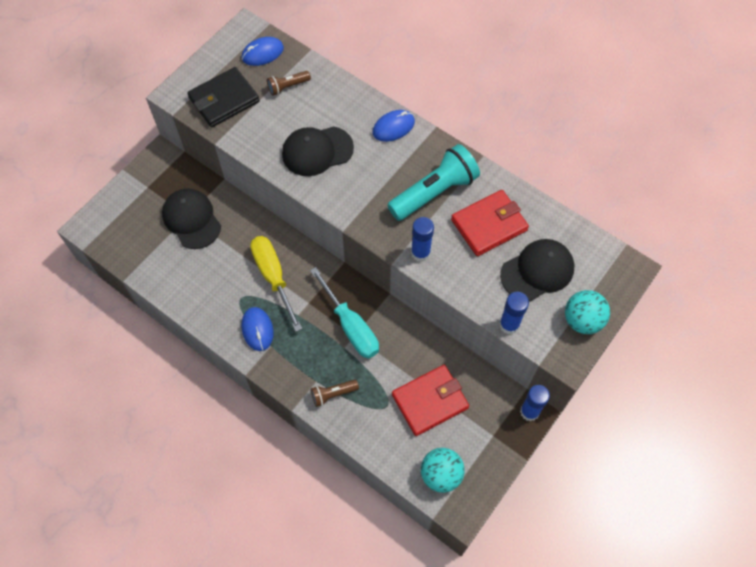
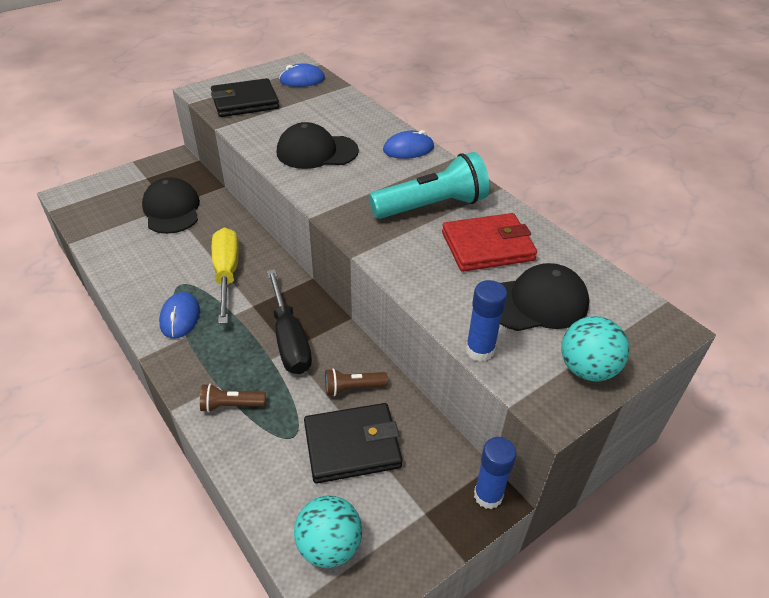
camera: 15 degrees right, 20 degrees down
(288, 87) = (313, 104): brown flashlight -> brown flashlight (353, 388)
(350, 326) = (289, 339): turquoise screwdriver -> black screwdriver
(420, 253) = (392, 254): blue glue stick -> none
(430, 401) = (352, 446): red wallet -> black wallet

